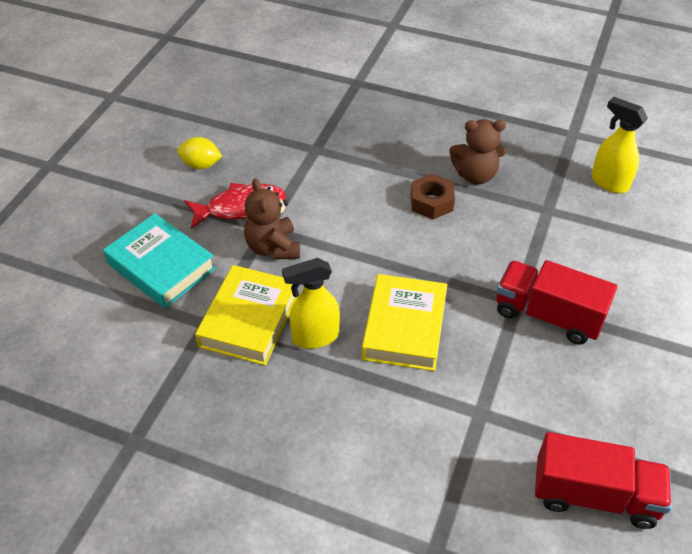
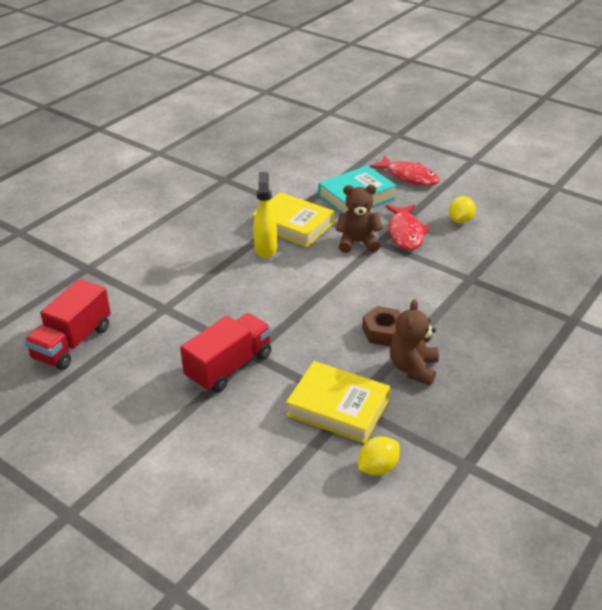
camera: 105 degrees right, 10 degrees down
(100, 220) = (409, 176): none -> red fish
(404, 327) = (254, 289): yellow book -> yellow book (338, 407)
(609, 182) = (377, 467): yellow spray bottle -> yellow lemon

